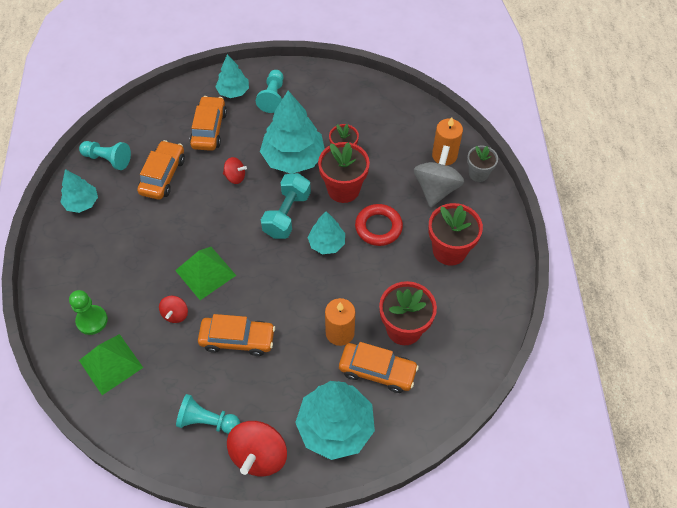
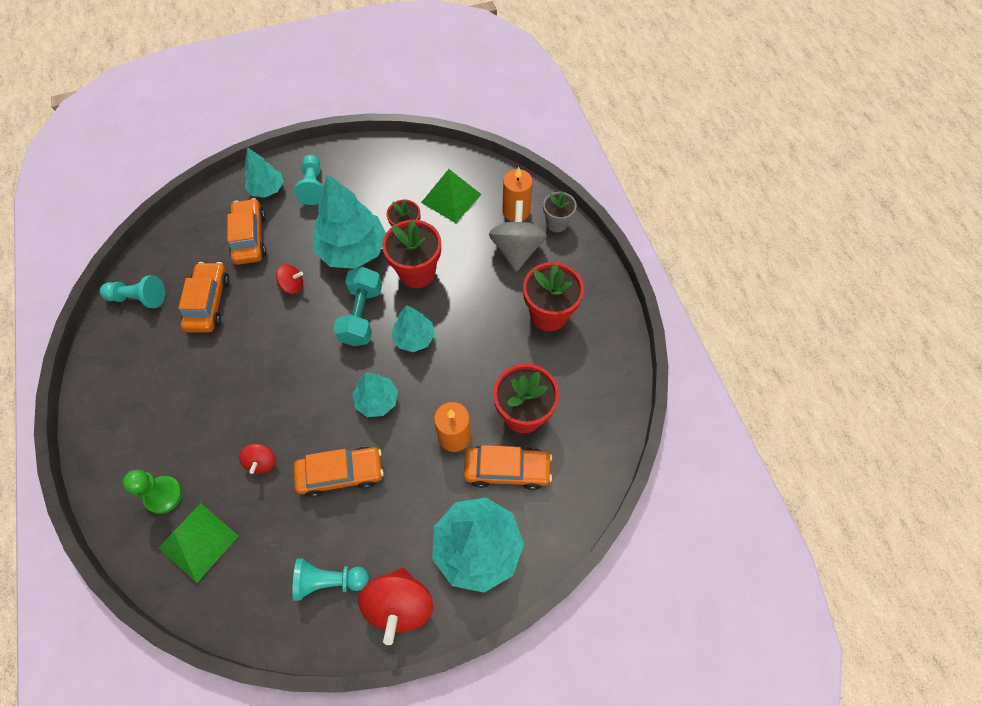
camera: 15 degrees left, 5 degrees up
(82, 203) = (119, 356): turquoise tree -> turquoise tree (377, 400)
(205, 273) = (285, 404): green pyramid -> green pyramid (451, 198)
(378, 227) = (466, 306): red ring -> none

